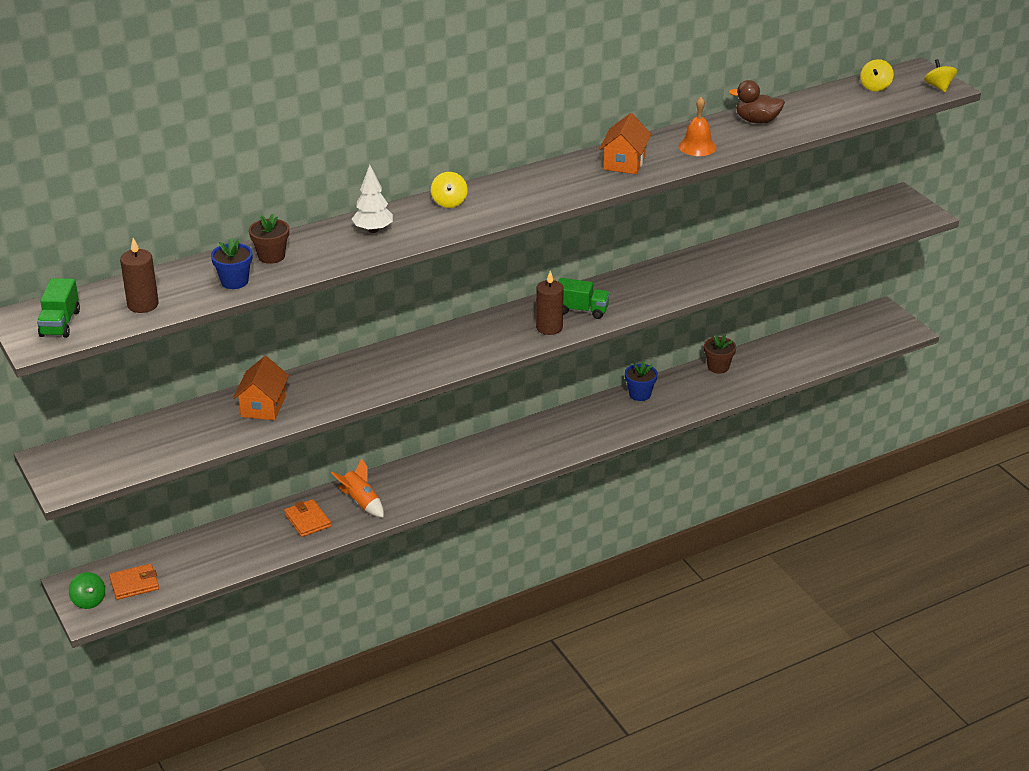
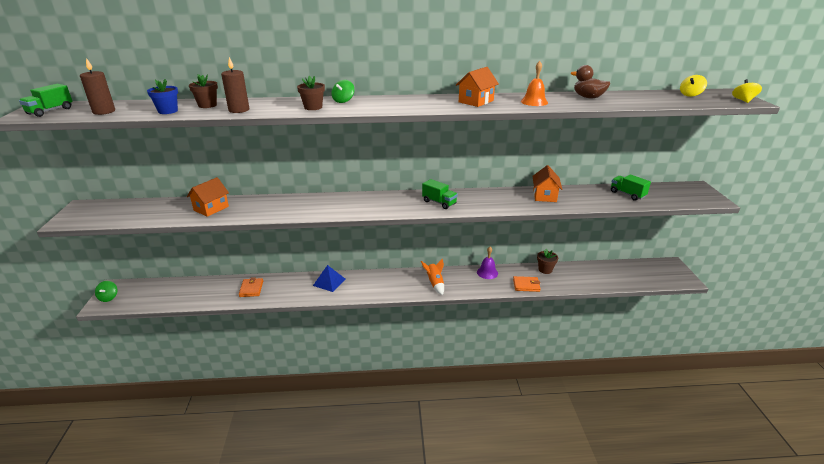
camera: 25 degrees right, 5 degrees down
(134, 584) = (138, 296): orange wallet -> orange wallet (526, 285)
(361, 502) = (287, 287): orange rocket -> orange rocket (435, 283)
(373, 230) = (281, 104): white tree -> none
(418, 475) = (329, 282): none -> blue pyramid
(425, 226) = (313, 107): none -> brown flower pot
(449, 202) = (343, 101): yellow spinning top -> green spinning top
(549, 328) = (411, 207): brown candle -> brown candle (239, 110)
(640, 394) = (487, 272): blue flower pot -> purple bell
(714, 262) = (544, 196): none -> orange house
(818, 232) = (627, 194): none -> green truck

